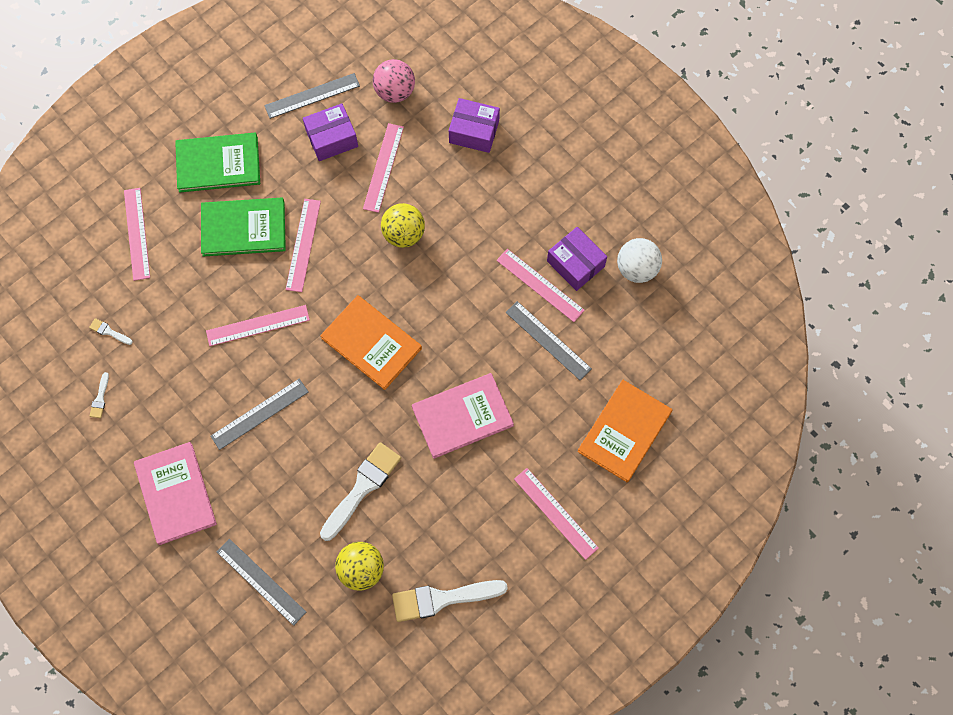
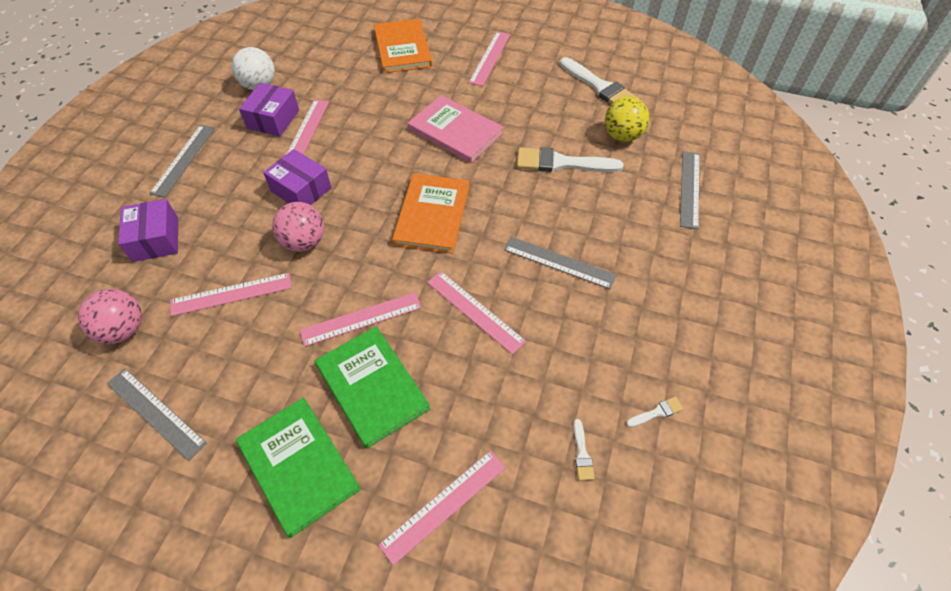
camera: 120 degrees left, 15 degrees down
(175, 494) = (682, 286): pink book -> none
(332, 138) = (211, 360): purple box -> purple box (301, 190)
(404, 234) = (304, 242): yellow ball -> pink ball
(548, 340) = (354, 109): grey ruler -> grey ruler (183, 160)
(624, 431) = (402, 48): orange book -> orange book turned 75 degrees clockwise

